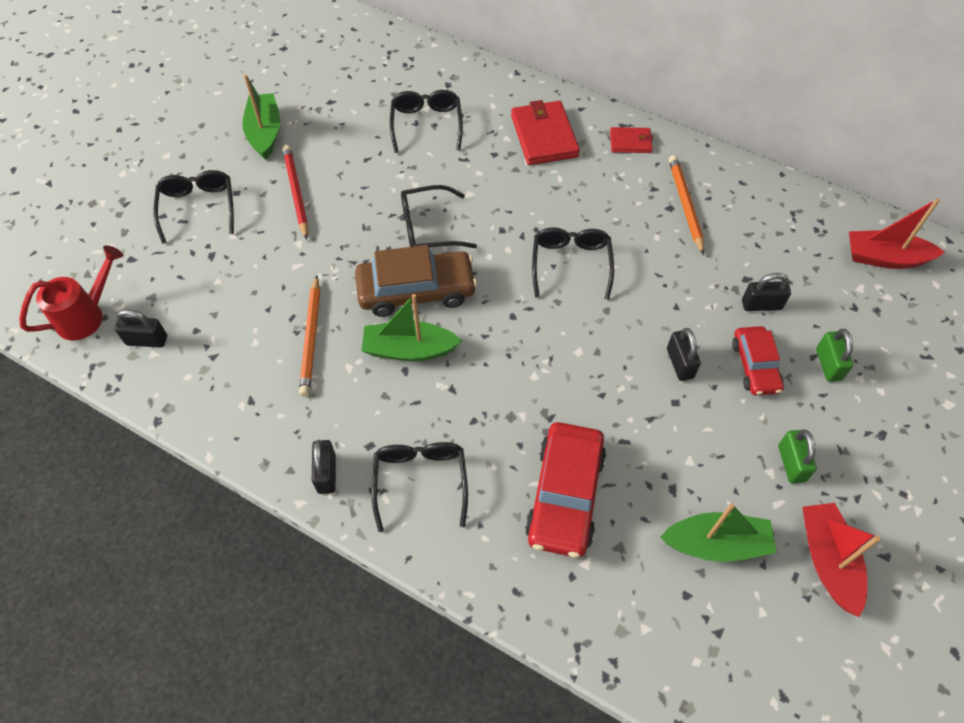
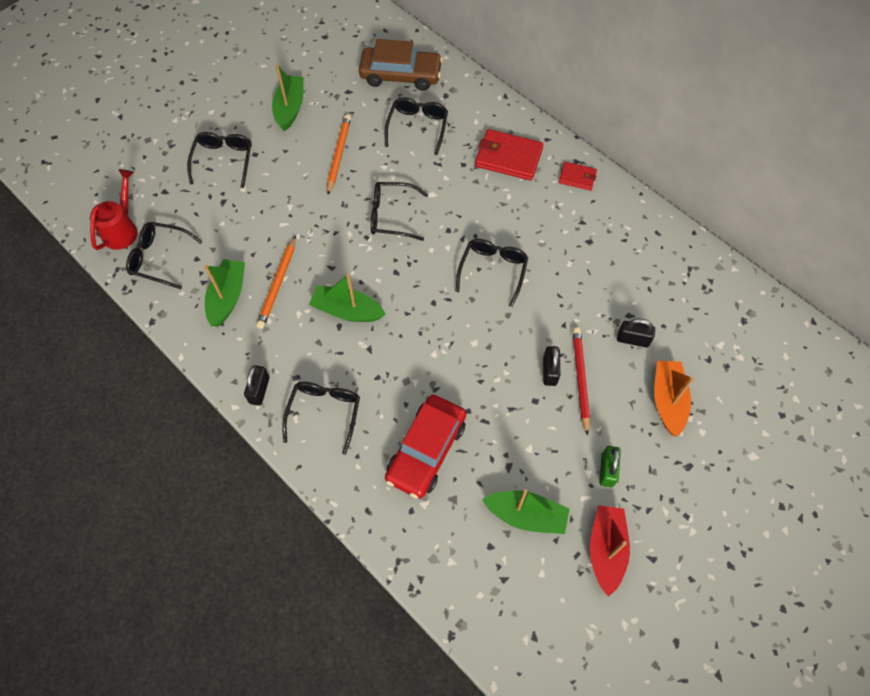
camera: 15 degrees right, 5 degrees up
(87, 315) = (123, 229): red watering can -> red watering can turned 45 degrees counterclockwise
(147, 340) = (160, 258): black padlock -> black glasses
(250, 368) = (228, 297): none -> green boat
(296, 192) = (300, 164): red pencil -> red pencil (580, 379)
(416, 290) = (366, 265): brown car -> brown car (401, 75)
(544, 136) = (508, 157): red wallet -> red wallet turned 75 degrees counterclockwise
(685, 205) = (602, 242): orange pencil -> orange pencil (338, 155)
(755, 366) = (608, 387): red car -> none
(828, 364) = (668, 400): green padlock -> orange boat
(884, 258) = (751, 324): red boat -> none

